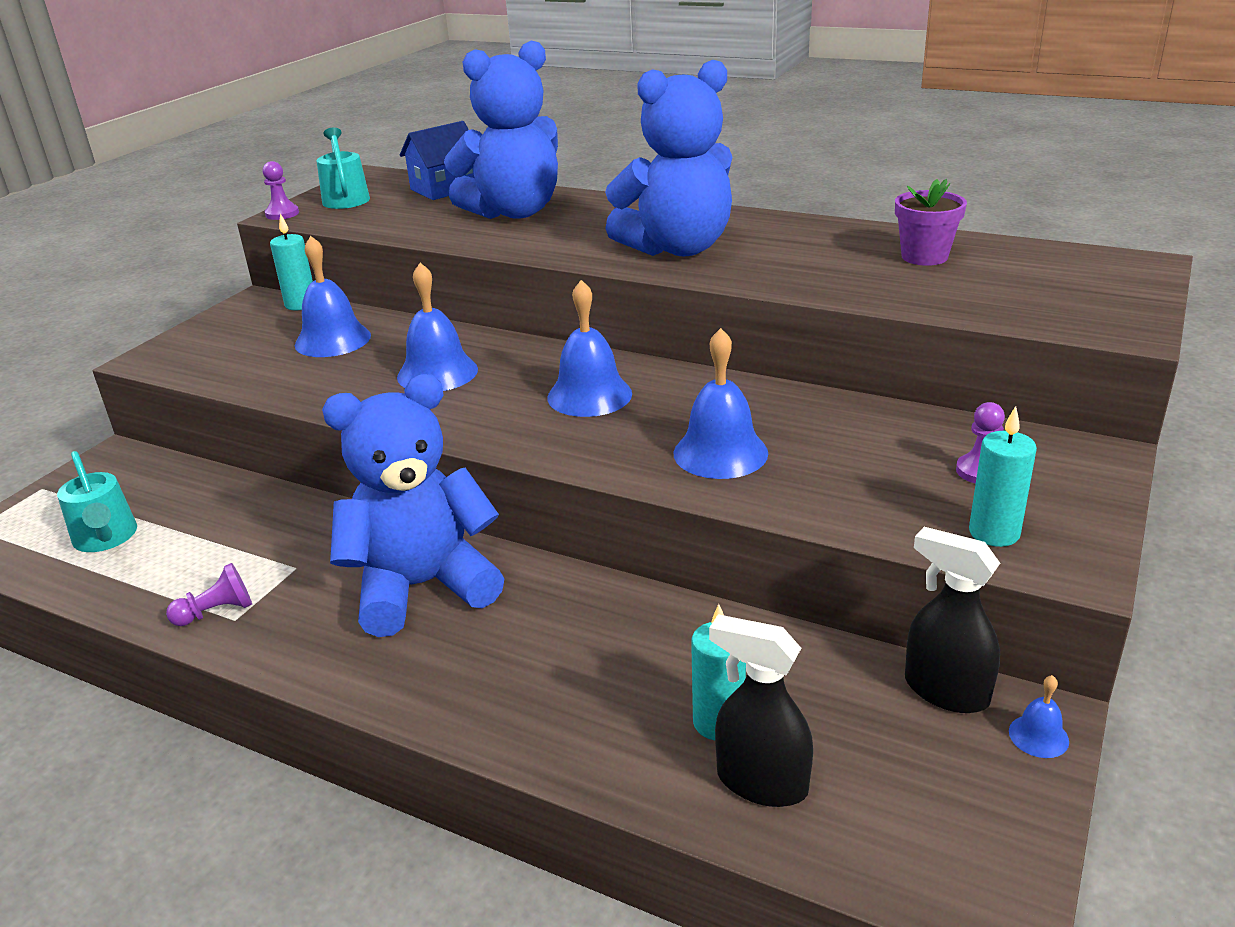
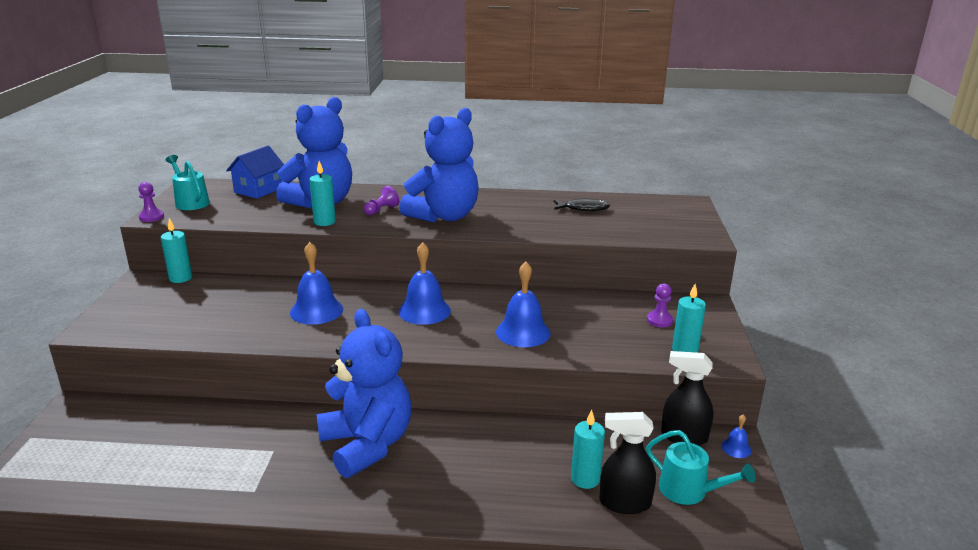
camera: 25 degrees left, 5 degrees down
(106, 539) = (115, 461): turquoise watering can -> turquoise watering can (689, 491)
(216, 612) = (238, 489): purple pawn -> purple pawn (381, 210)
(333, 340) = (225, 299): blue bell -> none
(422, 586) = (367, 444): blue teddy bear -> blue teddy bear turned 105 degrees clockwise
(495, 240) = (324, 222): none -> turquoise candle
(924, 257) = (583, 208): purple flower pot -> black fish

